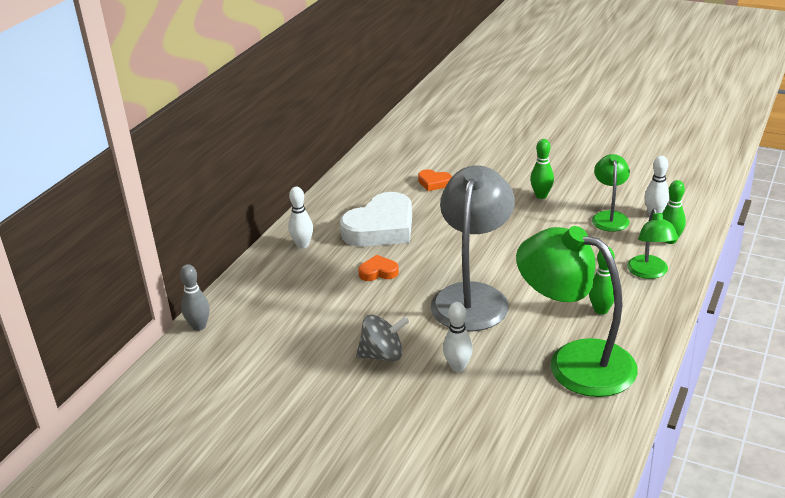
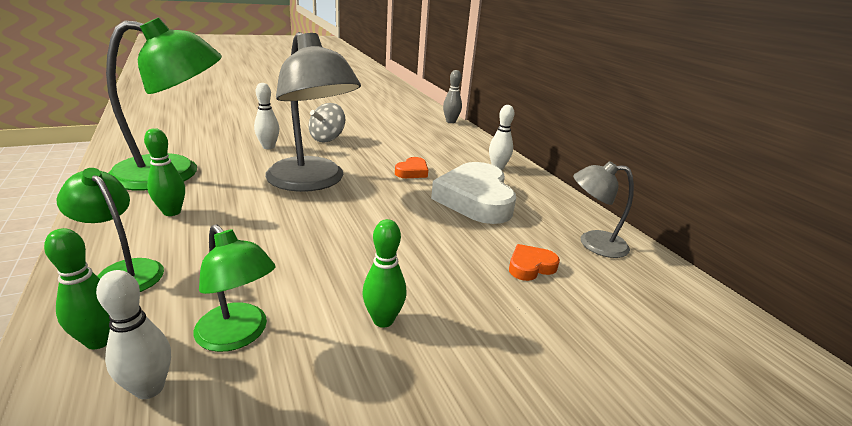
camera: 125 degrees right, 5 degrees down
(374, 176) = (593, 243): none -> grey lamp

